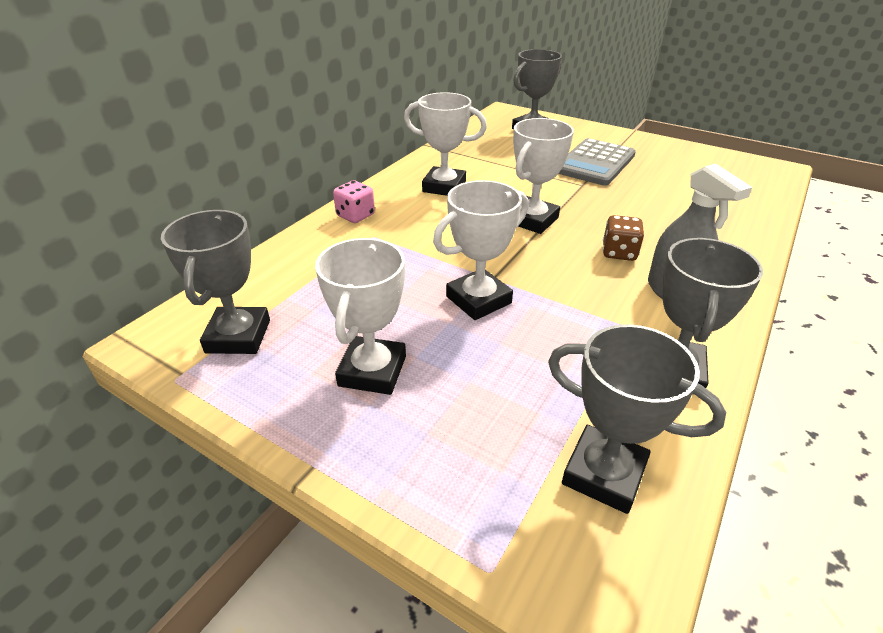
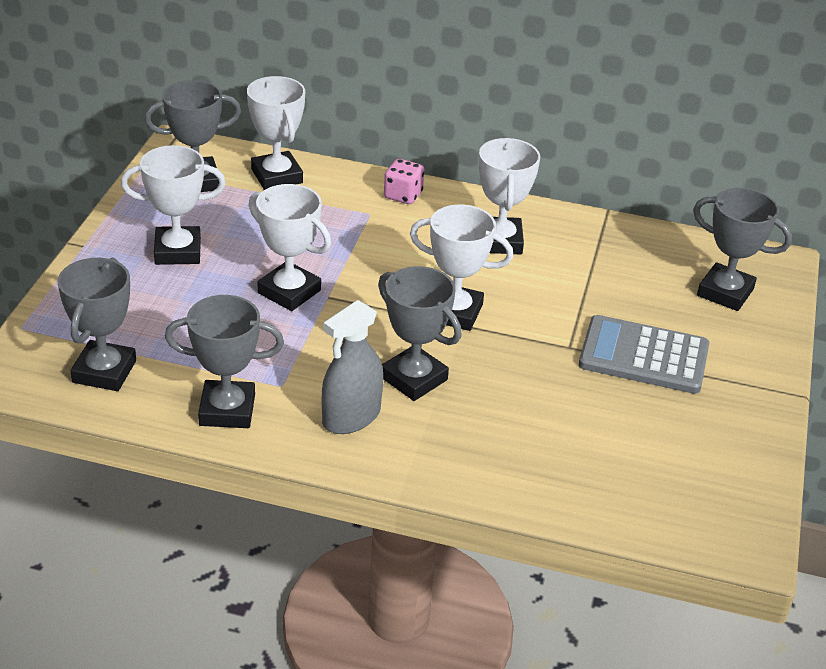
camera: 70 degrees right, 0 degrees up
(273, 278) = (277, 176): none -> white trophy
(619, 252) = (414, 378): brown dice -> grey trophy

